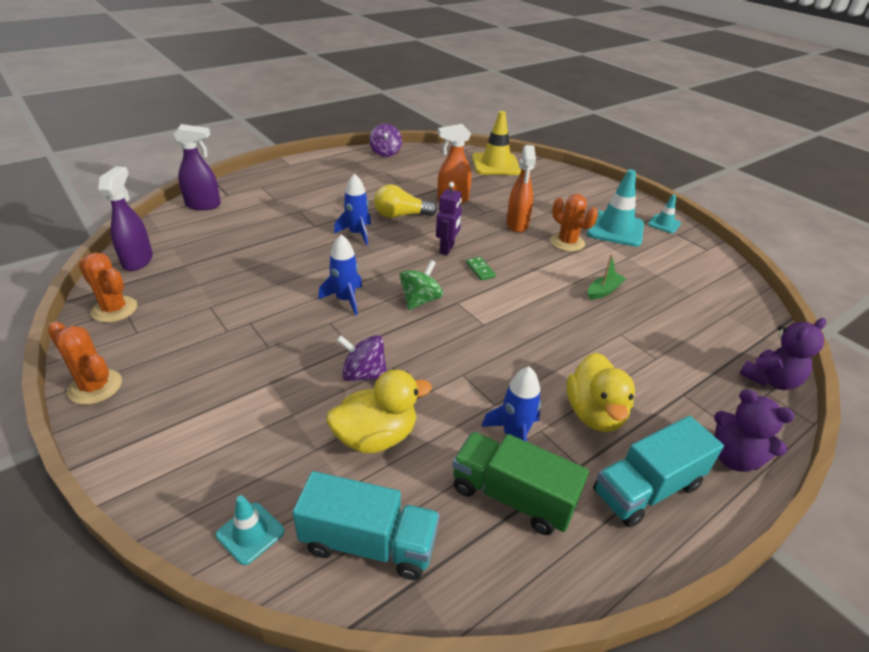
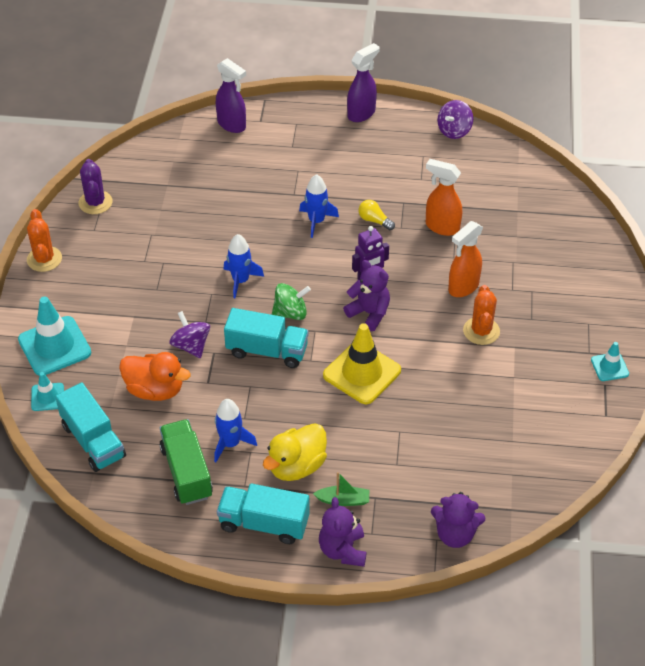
camera: 45 degrees right, 10 degrees up
(114, 309) = (95, 202): orange cactus -> purple cactus
(138, 261) = (141, 163): purple spray bottle -> purple spray bottle (361, 113)
(376, 437) = (155, 390): yellow duck -> orange duck
(401, 215) = (374, 220): yellow light bulb -> yellow light bulb, size x0.63
(439, 338) = (267, 351): none -> turquoise truck
(480, 270) = (369, 313): green domino -> purple teddy bear
(495, 165) = (546, 203): yellow traffic cone -> yellow traffic cone (362, 373)
(604, 291) = (442, 392): green boat -> green boat (343, 500)
(615, 229) = (549, 344): turquoise traffic cone -> turquoise traffic cone (54, 346)

